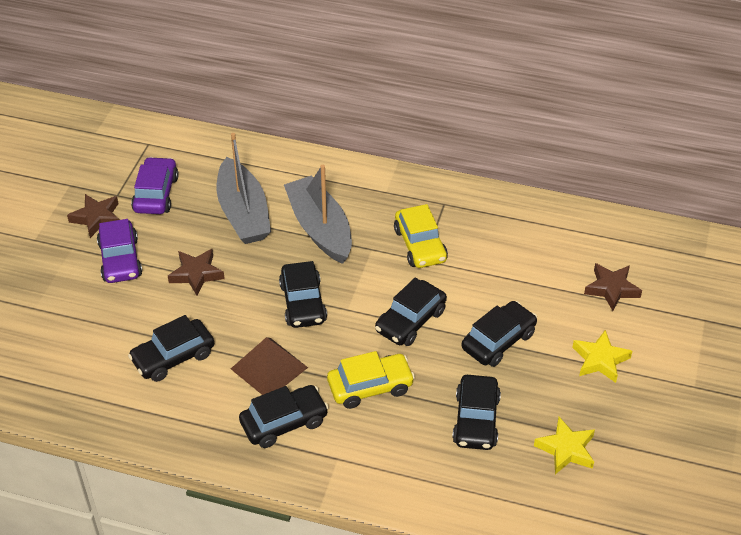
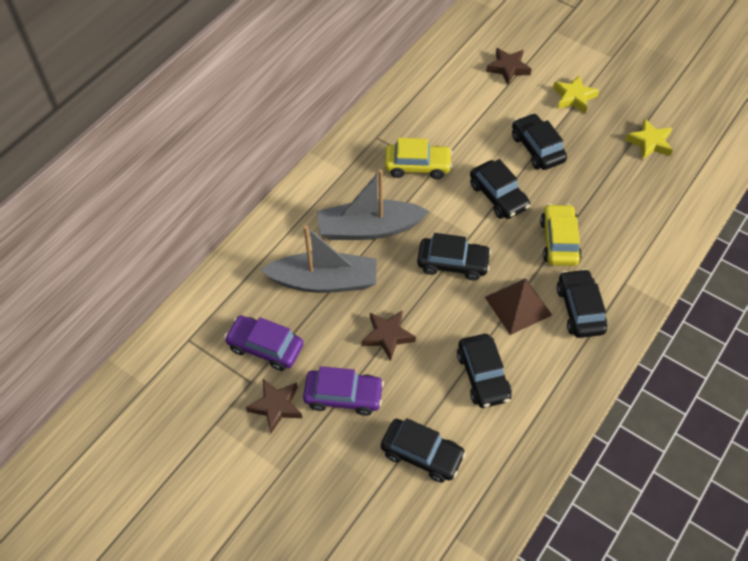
camera: 70 degrees left, 10 degrees up
(476, 420) = (610, 185): black car -> black car (422, 454)

